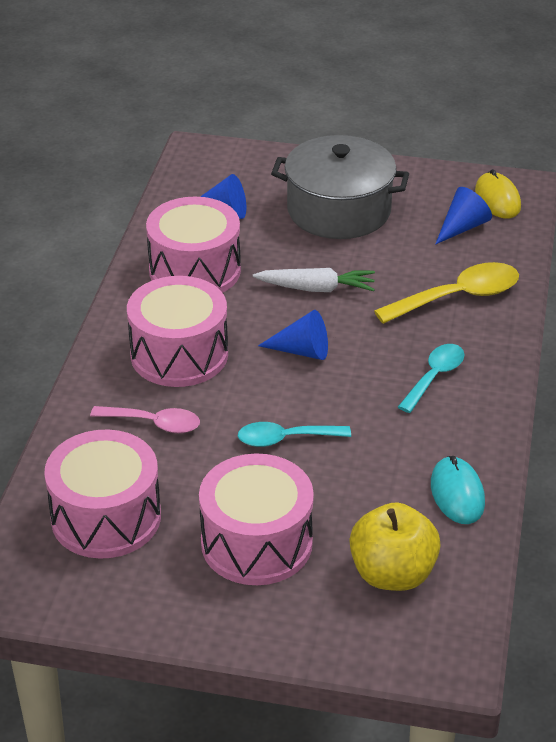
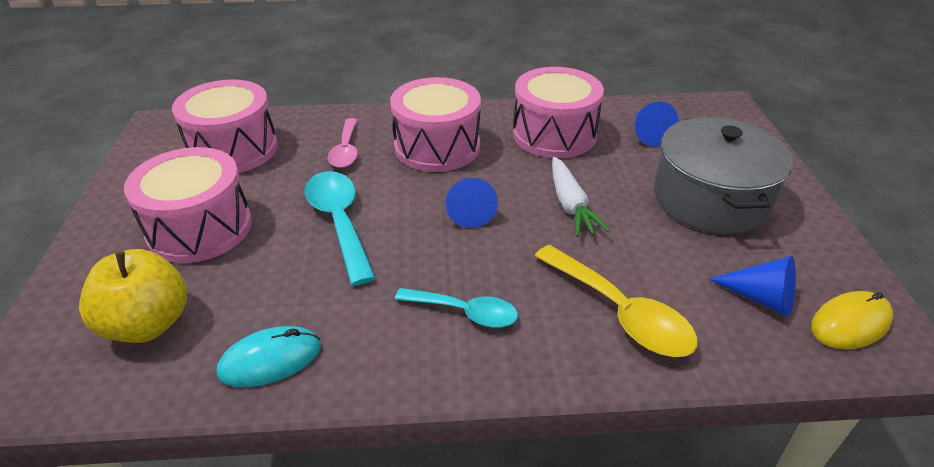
camera: 75 degrees right, 0 degrees up
(285, 439) = (339, 222): turquoise spoon -> turquoise spoon, size x1.53

